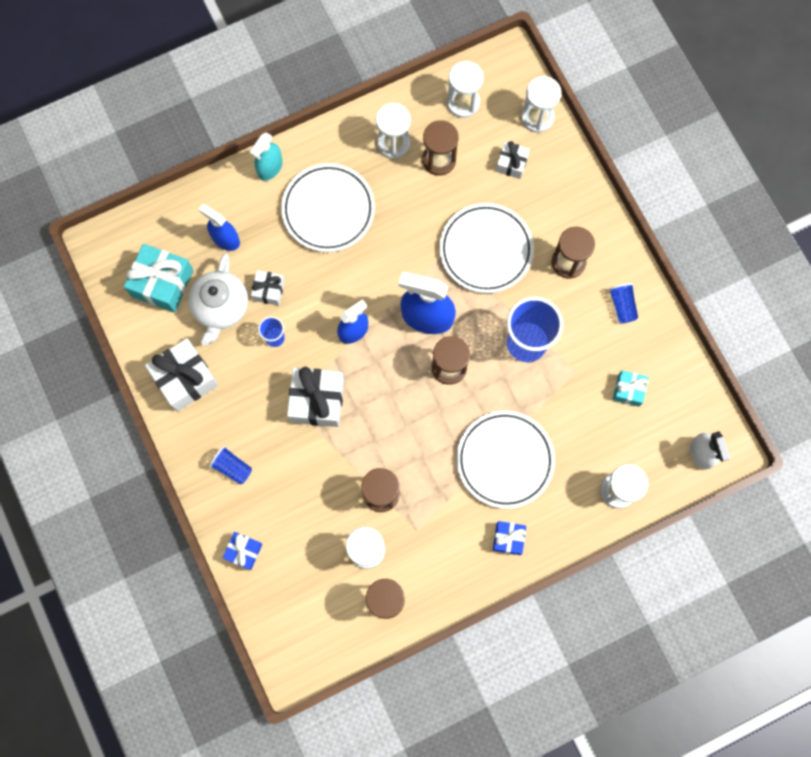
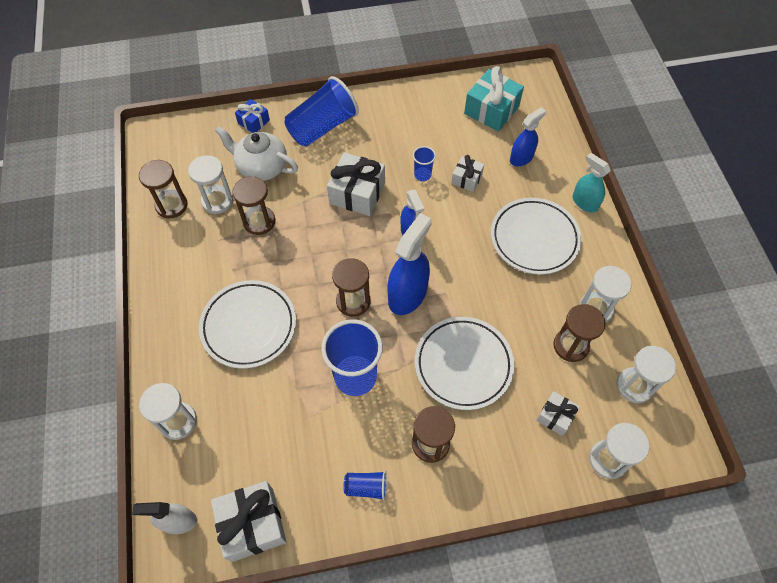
camera: 105 degrees right, 15 degrees down
(185, 379) = (406, 110): white gift -> white gift (252, 524)
(221, 307) = (460, 144): white teapot -> white teapot (261, 167)
(232, 467) = (322, 127): blue cup -> blue cup, size x2.10
(508, 538) = (177, 310): blue gift -> none
(628, 390) = (273, 464): turquoise gift -> none

